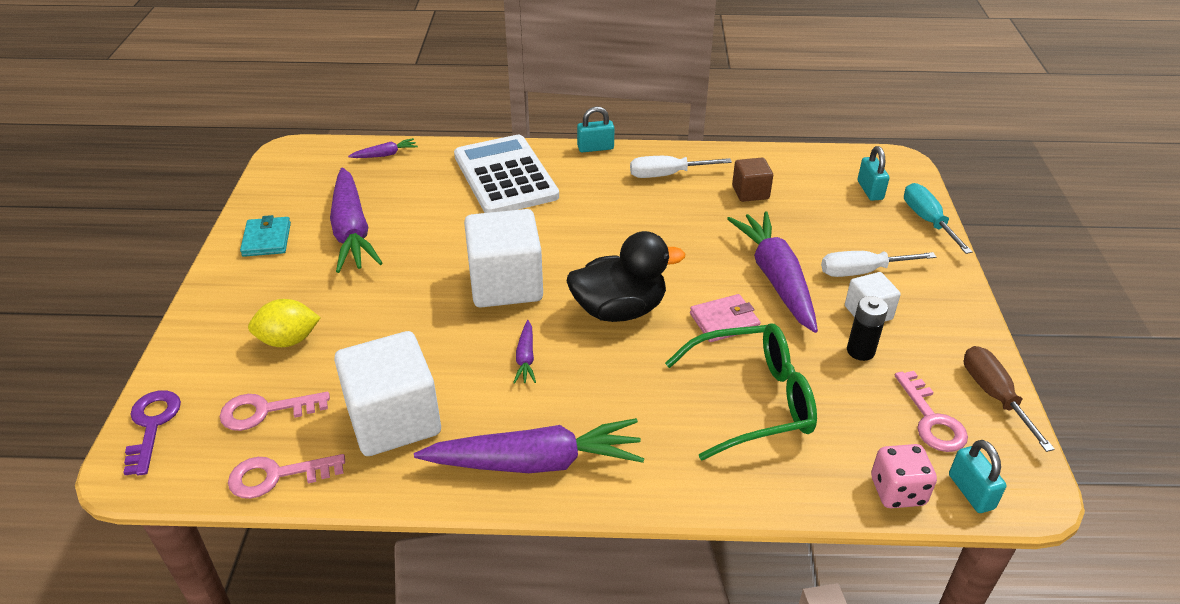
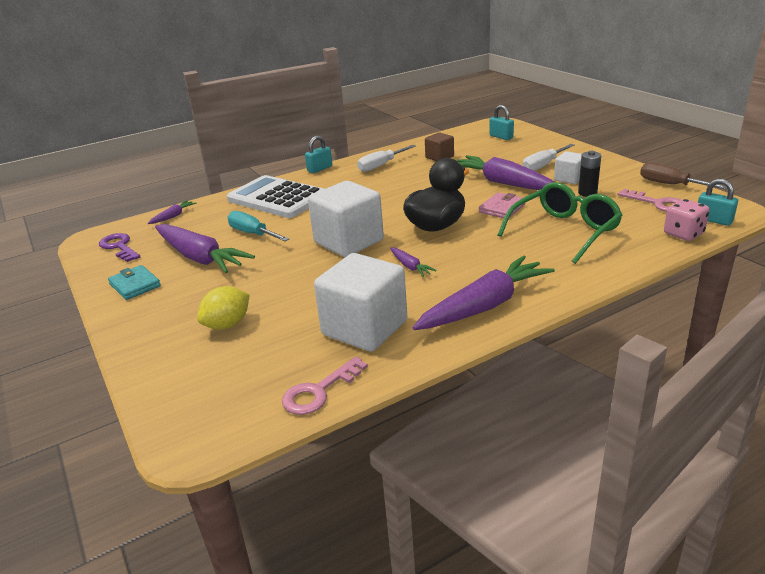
camera: 30 degrees left, 10 degrees down
(152, 425) = (174, 413): purple key -> purple key (119, 247)
(265, 411) = (261, 365): pink key -> none
(927, 221) = (546, 138): turquoise screwdriver -> turquoise screwdriver (252, 234)

